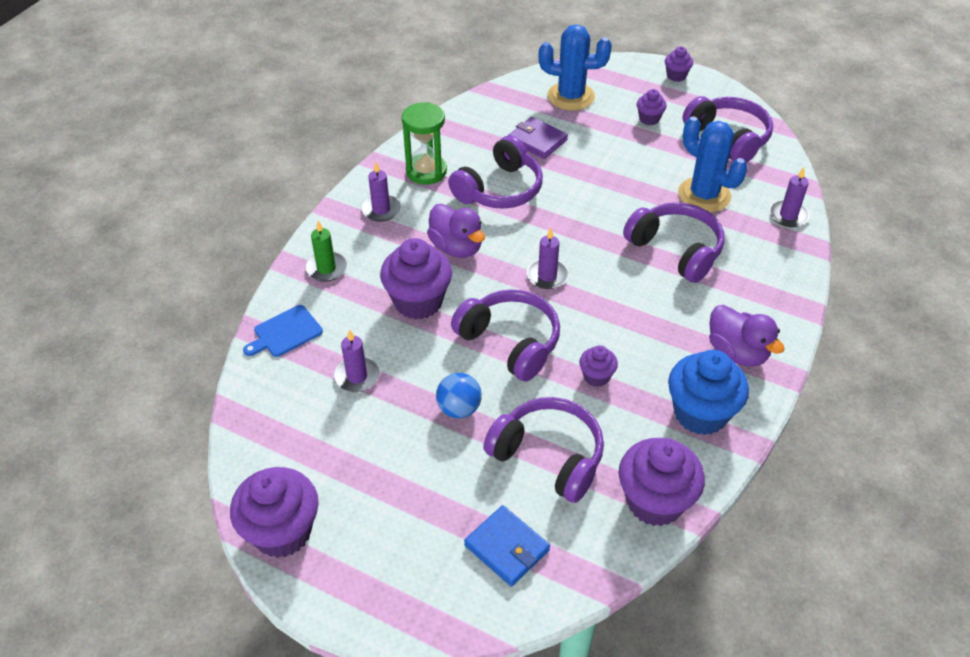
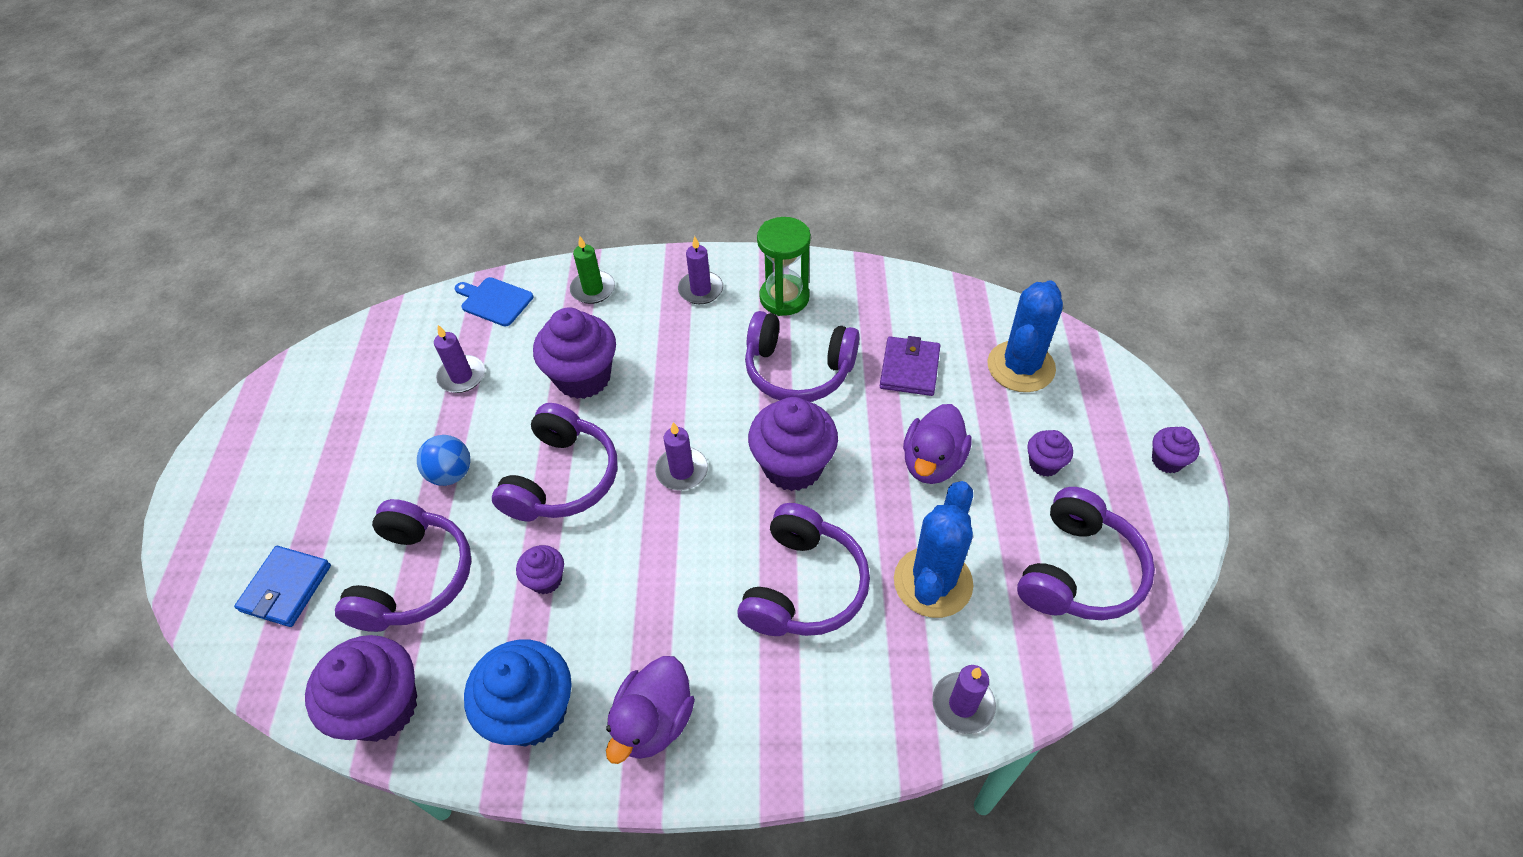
camera: 65 degrees right, 5 degrees up
(282, 532) = (264, 409): purple cupcake -> purple cupcake (793, 466)
(456, 247) = (681, 373): purple duck -> purple duck (932, 462)
(571, 96) = (1021, 367): blue cactus -> blue cactus turned 45 degrees clockwise

